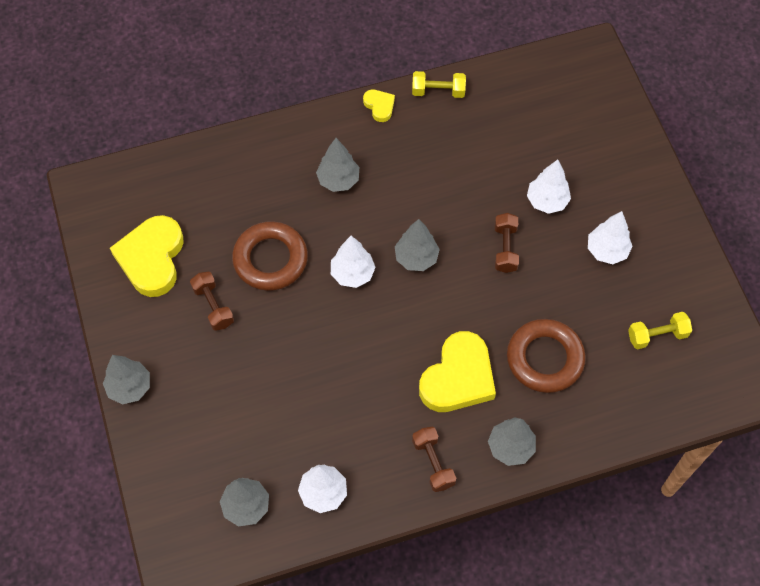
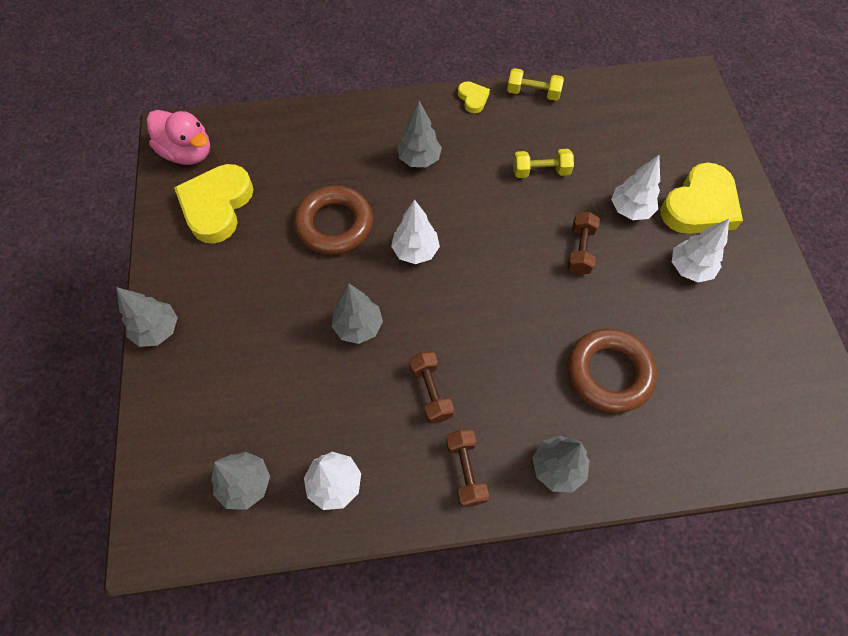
camera: 10 degrees right, 0 degrees up
(107, 208) = (188, 153): none -> pink duck
(213, 306) = (265, 261): brown dumbbell -> brown dumbbell (431, 391)
(416, 258) = (484, 245): grey tree -> grey tree (358, 327)
(458, 377) = (509, 378): yellow heart -> yellow heart (699, 205)
(657, 335) = (739, 368): yellow dumbbell -> yellow dumbbell (540, 171)

